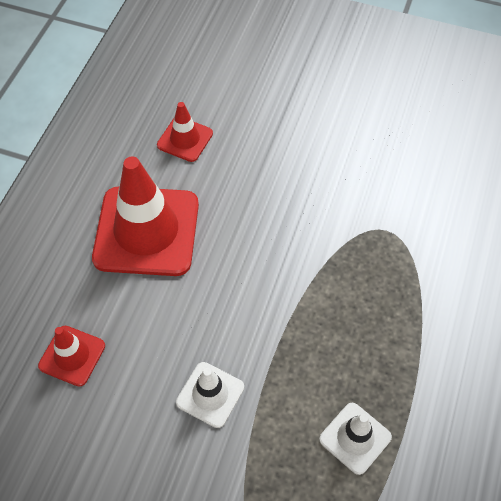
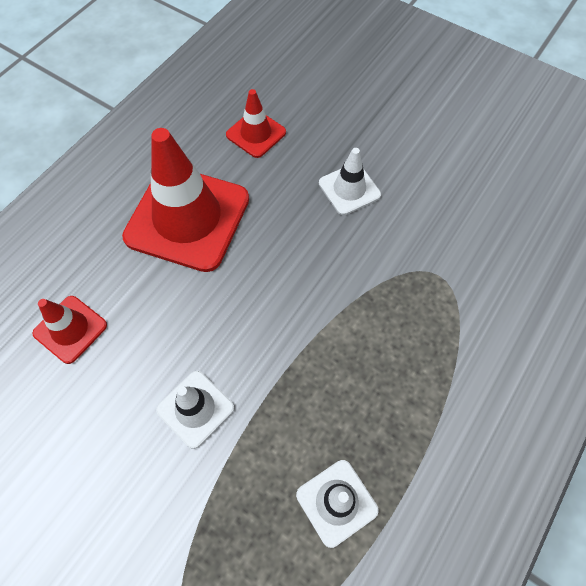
camera: 15 degrees right, 5 degrees up
(286, 172) = (349, 189): none -> white traffic cone

